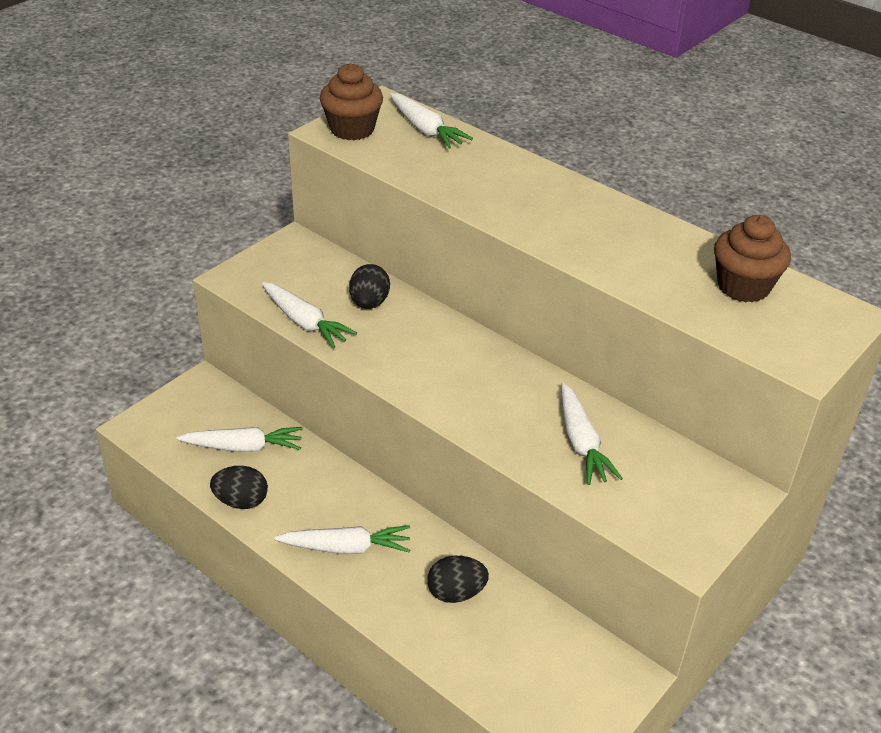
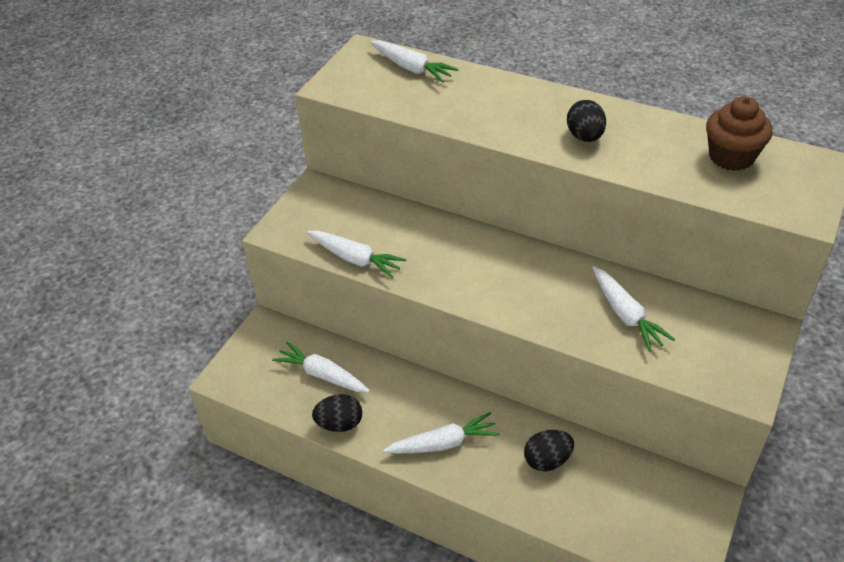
camera: 10 degrees left, 5 degrees up
(243, 447) = (322, 375): white carrot -> white carrot turned 135 degrees counterclockwise
(352, 129) = (349, 80): brown cupcake -> none
(369, 303) = (402, 229): black egg -> black egg (585, 137)

